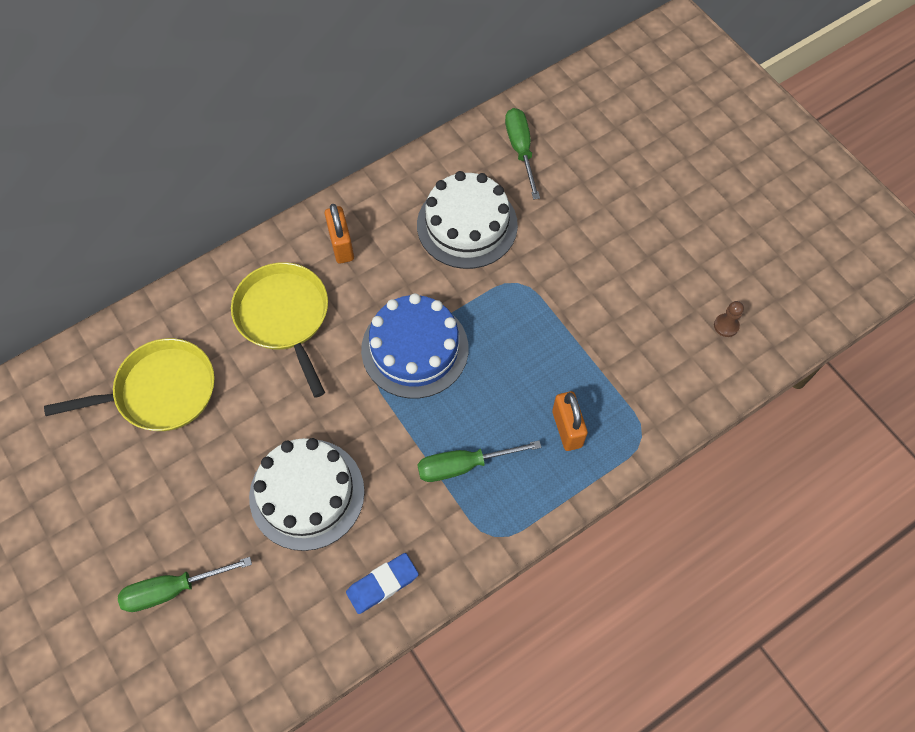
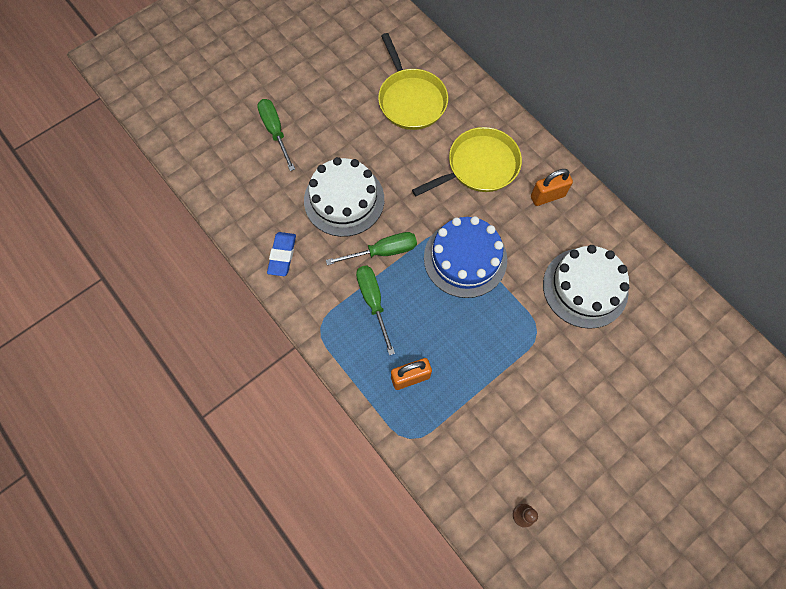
camera: 85 degrees right, 5 degrees up
(382, 584) = (282, 255): blue eraser -> blue eraser turned 45 degrees clockwise
(520, 150) = (672, 326): green screwdriver -> green screwdriver (383, 251)

